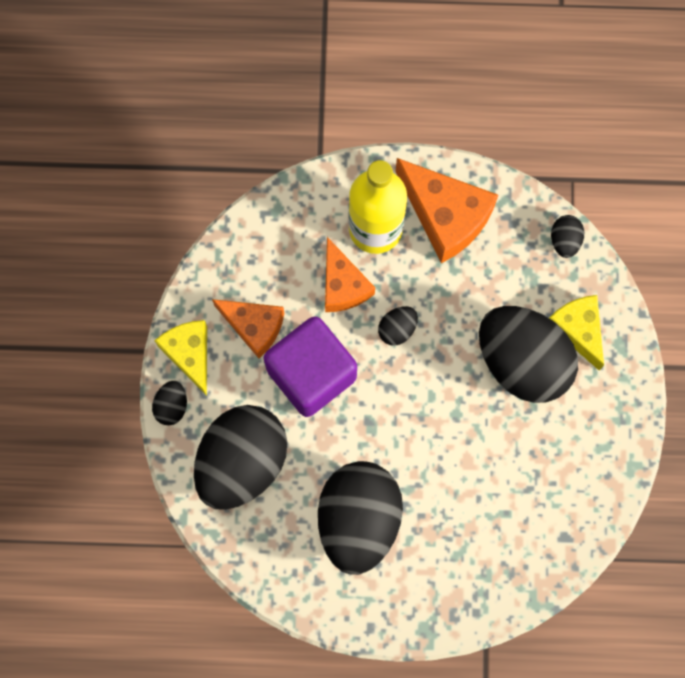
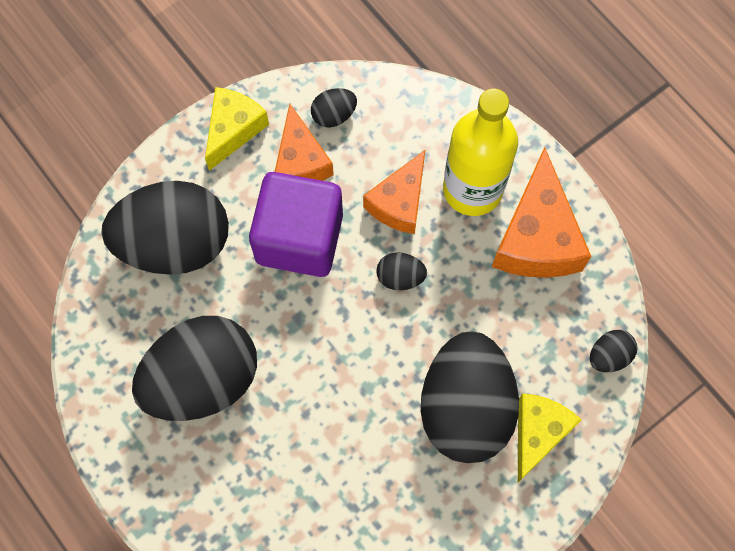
camera: 50 degrees right, 5 degrees down
(171, 406) = (177, 151): black egg -> black egg (334, 115)

